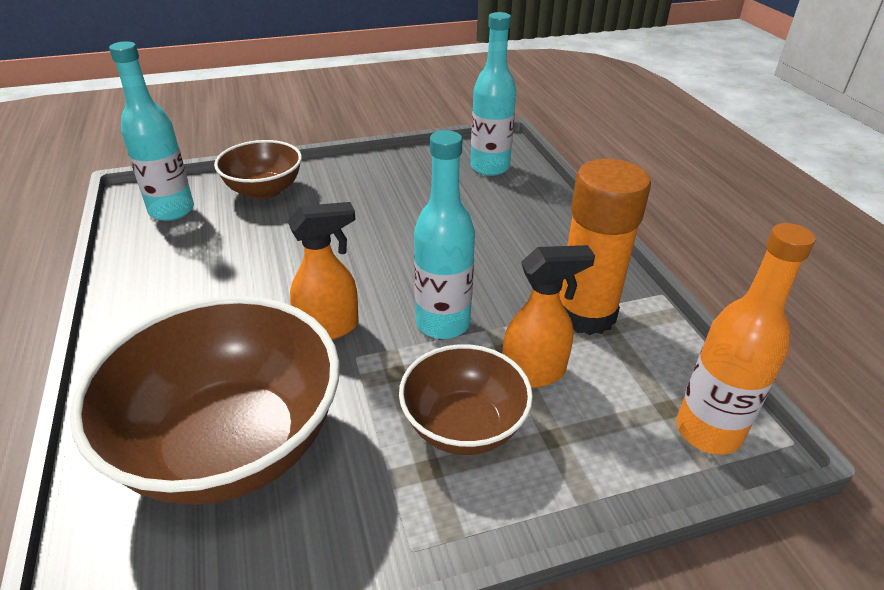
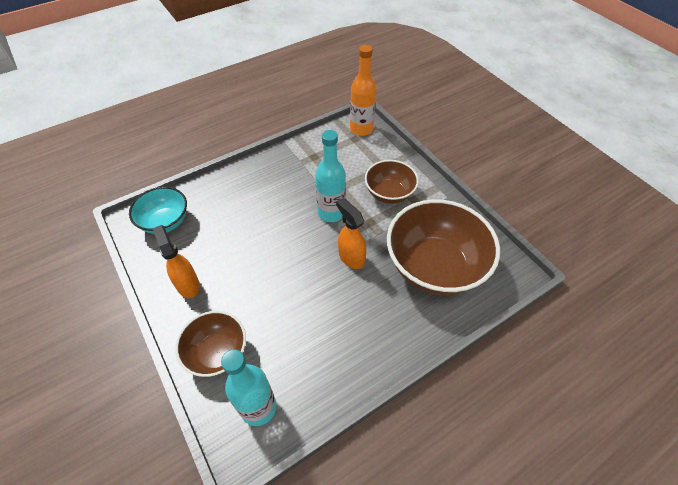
camera: 105 degrees left, 15 degrees up
(489, 167) = (165, 222): turquoise bottle -> turquoise bowl
(534, 373) = (351, 177): orange spray bottle -> orange spray bottle (188, 284)
(585, 314) = (307, 164): orange glue stick -> none

